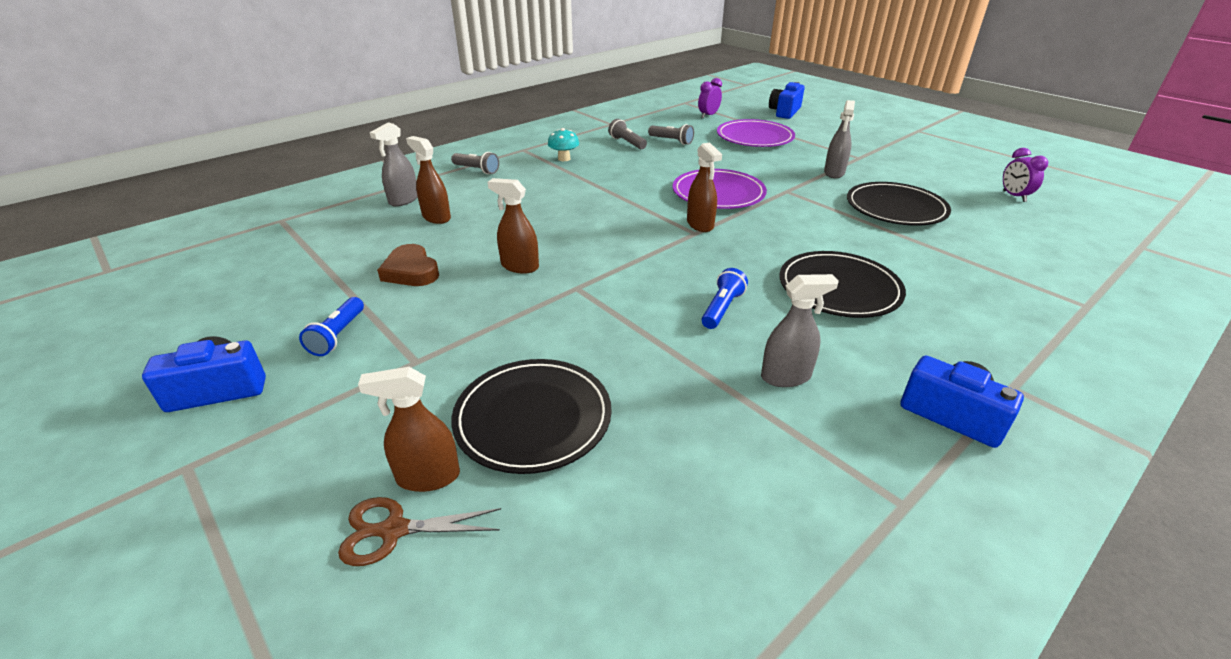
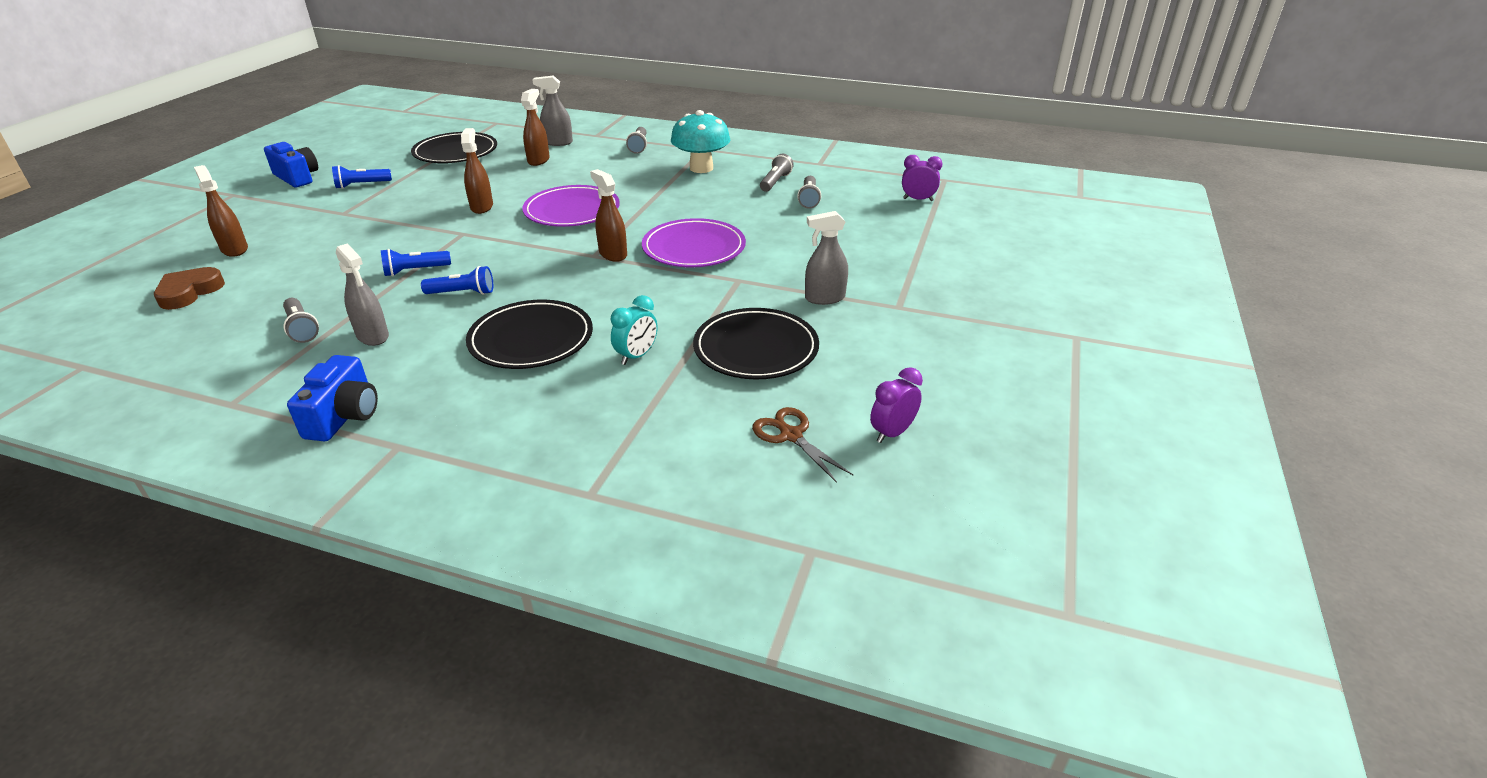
camera: 60 degrees right, 0 degrees up
(394, 530) = (192, 254): brown scissors -> brown scissors (791, 435)
(411, 271) = (451, 178): brown heart -> brown heart (189, 292)
(533, 418) = (294, 261): black plate -> black plate (455, 152)
(564, 159) = (701, 168): turquoise mushroom -> turquoise mushroom, size x1.80
(645, 329) = (415, 271): none -> blue flashlight
(700, 225) = (613, 254): brown spray bottle -> brown spray bottle turned 105 degrees clockwise
(738, 428) = (302, 329): none -> grey flashlight
(754, 137) = (881, 236): purple plate -> purple plate (572, 211)
(784, 112) = (1004, 237): blue camera -> none
(889, 250) = (636, 356): none -> turquoise clock

